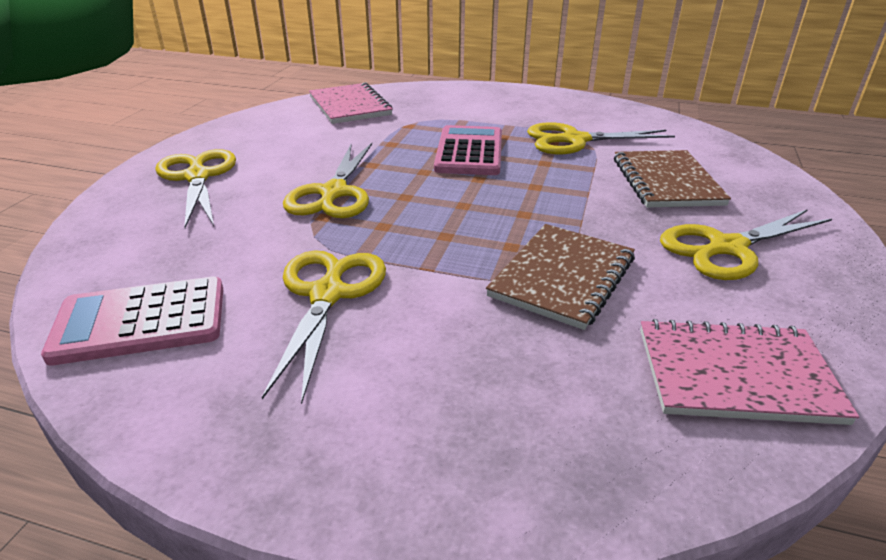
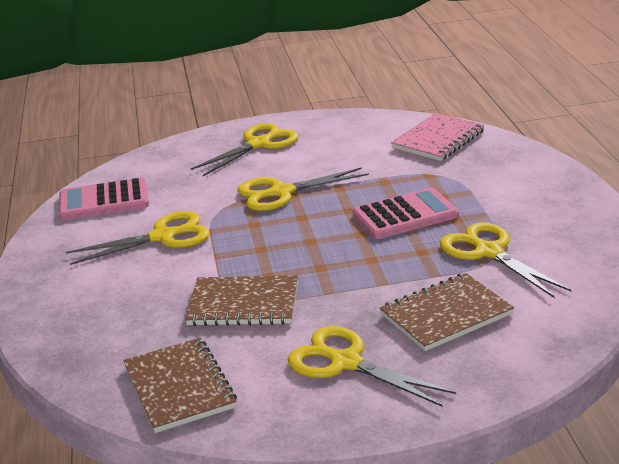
camera: 65 degrees right, 5 degrees down
(141, 321) = (104, 201): pink calculator -> pink calculator turned 60 degrees counterclockwise
(736, 375) = (179, 387): pink notebook -> brown notebook

